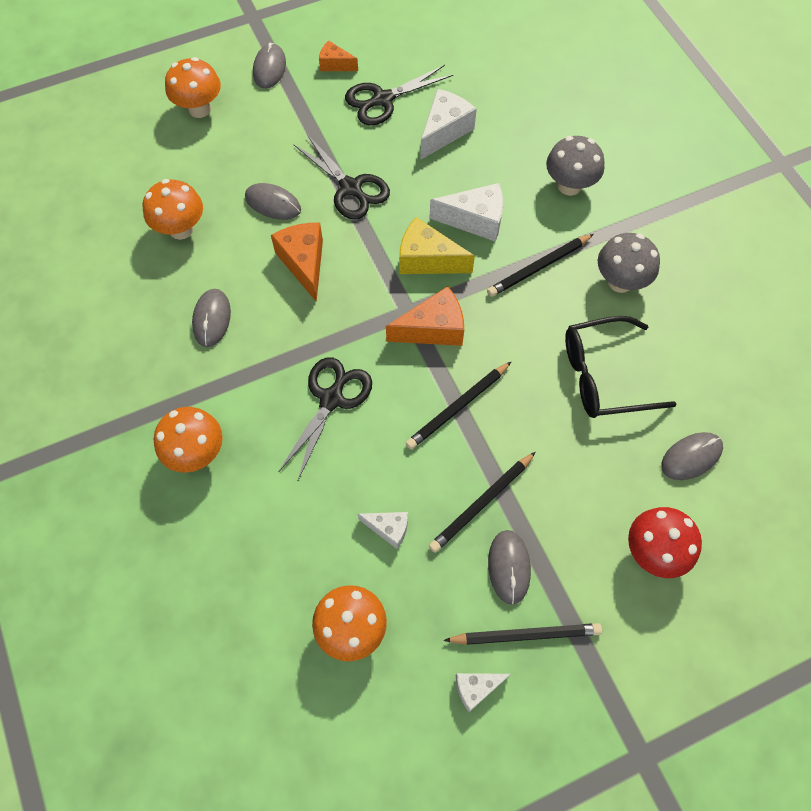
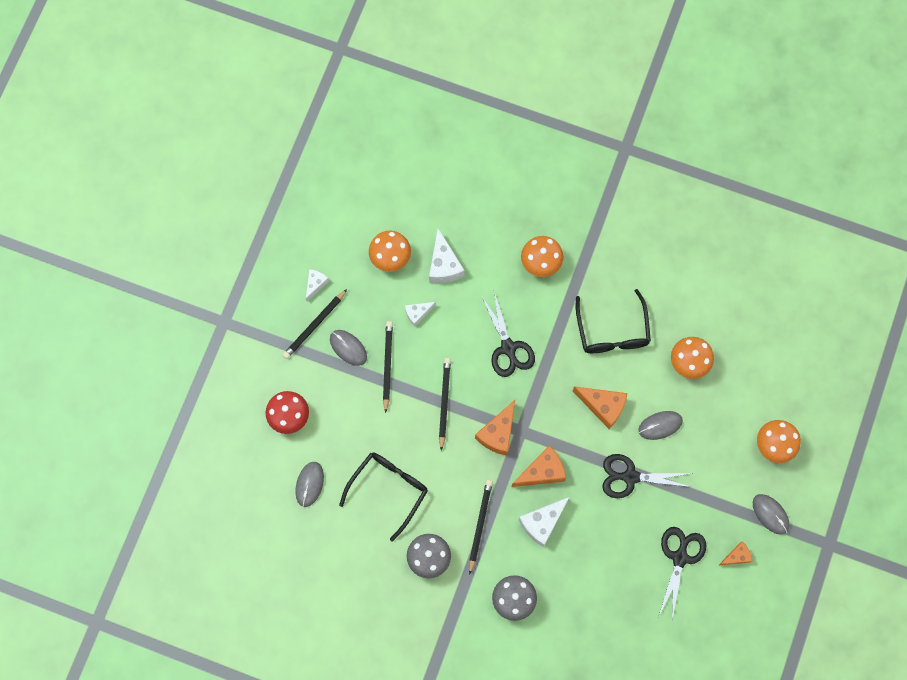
camera: 135 degrees right, 10 degrees up
(212, 319) = (612, 331): grey mouse -> black glasses
(427, 260) = (542, 471): yellow cheese -> orange cheese
(444, 131) = (621, 569): white cheese -> white cheese (444, 265)

